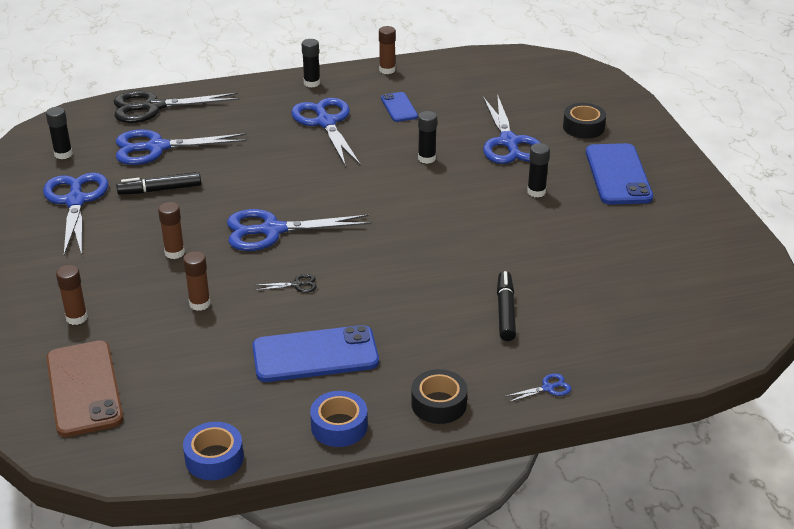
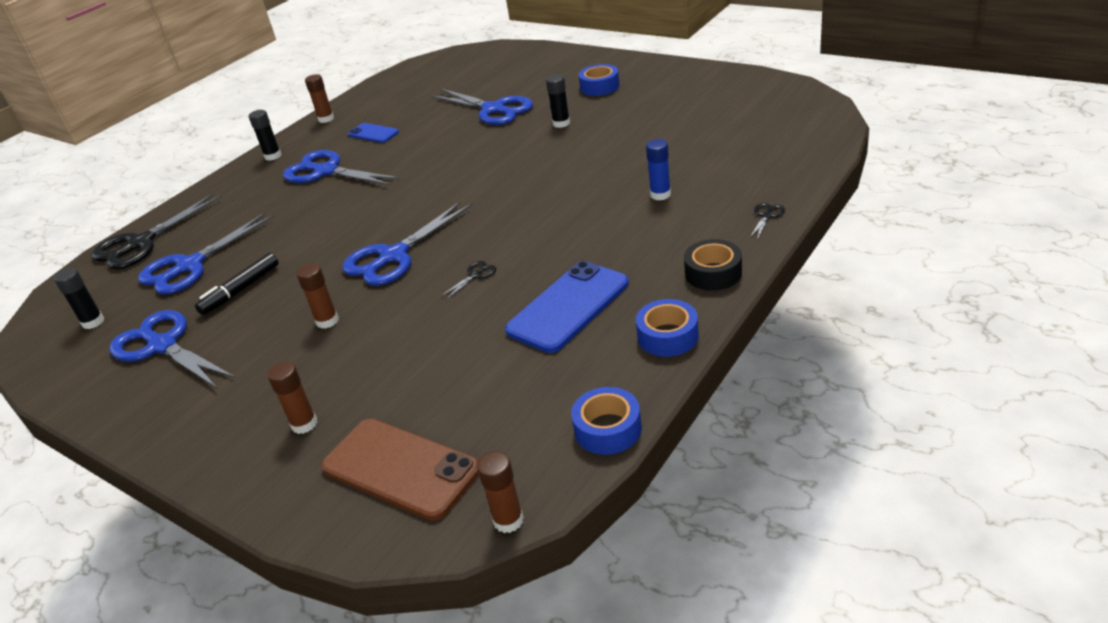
camera: 35 degrees left, 0 degrees up
(200, 304) = (410, 339): brown glue stick -> brown glue stick (508, 520)
(427, 158) = (447, 148): black glue stick -> none
(505, 311) = (660, 195): black marker -> blue glue stick
(548, 388) = (766, 216): blue scissors -> black scissors
(583, 127) = (531, 76): black tape -> none
(618, 175) = (599, 87): blue phone -> blue tape

